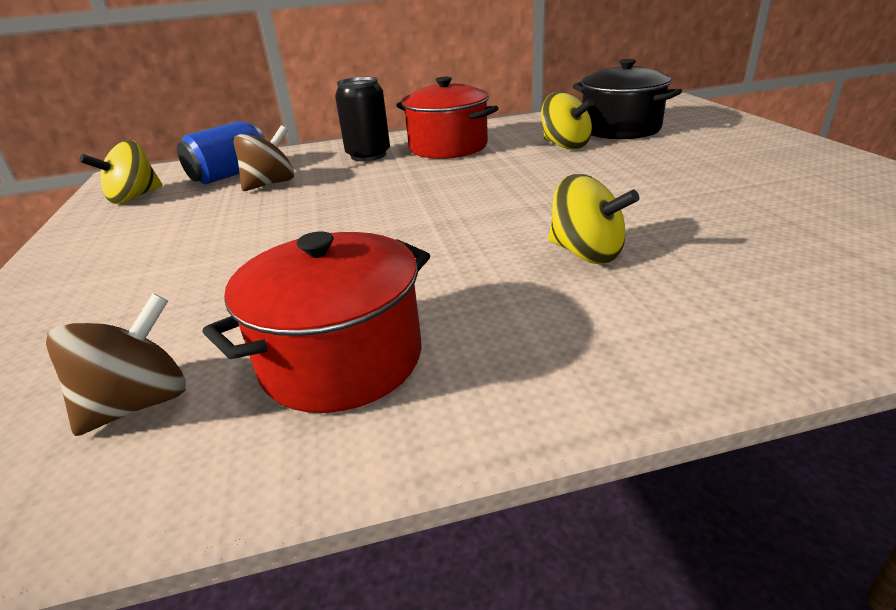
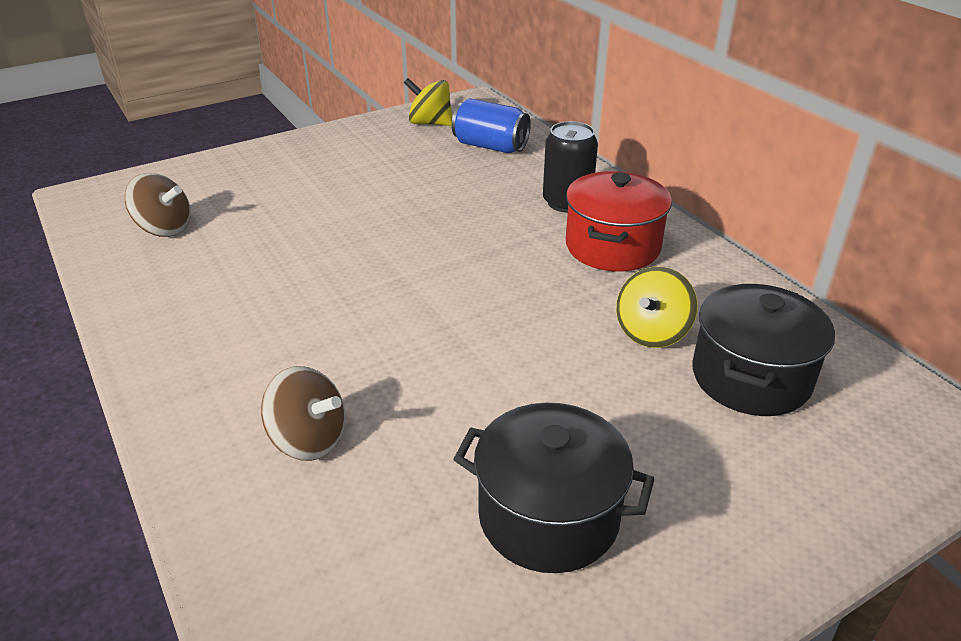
camera: 70 degrees right, 5 degrees up
(270, 184) = (472, 172): brown spinning top -> brown spinning top (308, 440)
(342, 359) = (197, 281): red pot -> none
(586, 253) = (344, 369): yellow spinning top -> none
(773, 185) = (548, 516): none -> black pot

